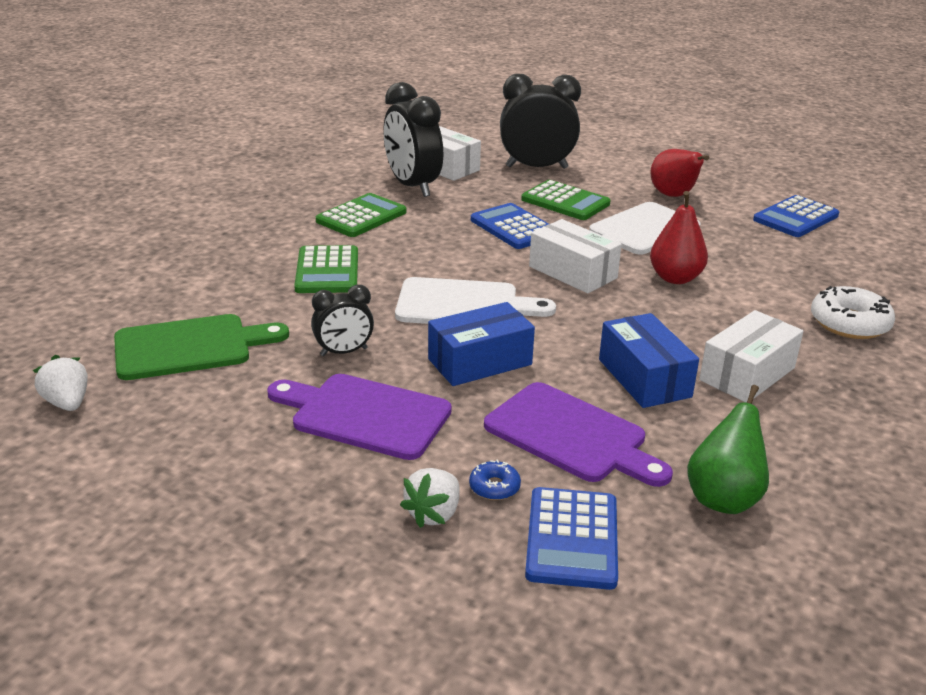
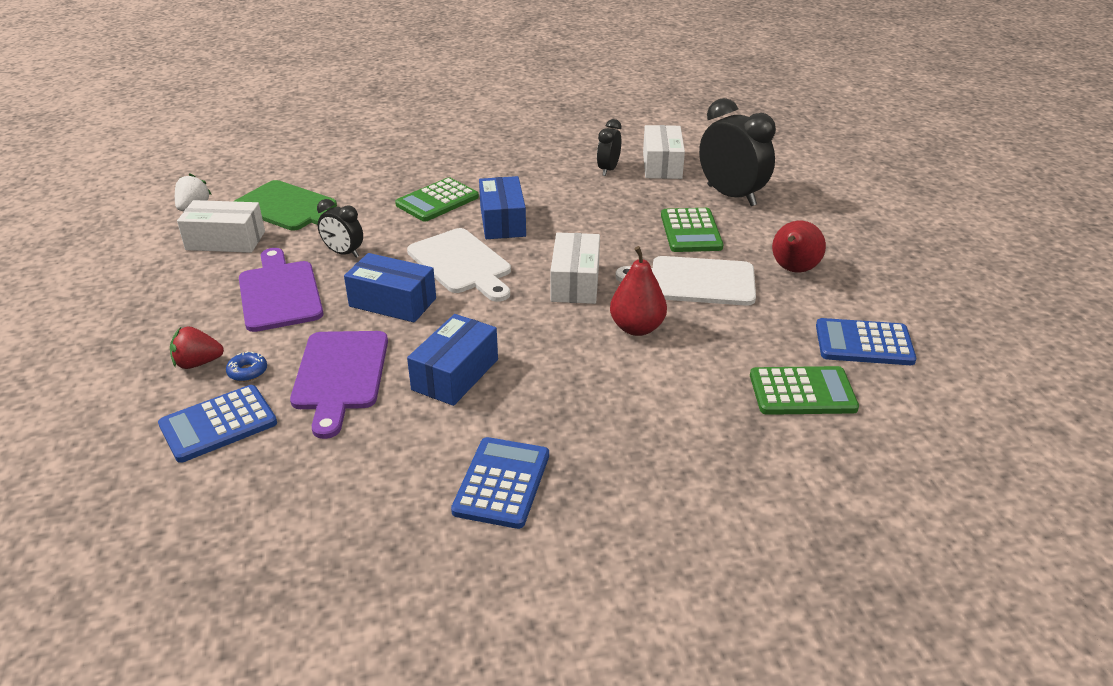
camera: 50 degrees right, 5 degrees up
(361, 217) = (530, 176): green calculator -> green calculator (802, 392)
(412, 186) = (608, 170): black clock -> black clock, size x0.54
(420, 259) = (502, 221): none -> blue box
(434, 514) = (198, 363): white strawberry -> red strawberry
(514, 228) = (609, 231): blue calculator -> blue calculator (501, 483)
(723, 498) = (328, 470): green pear -> none
(747, 374) = (523, 419): white box -> white box (225, 241)
(849, 323) = (690, 442): white donut -> none

